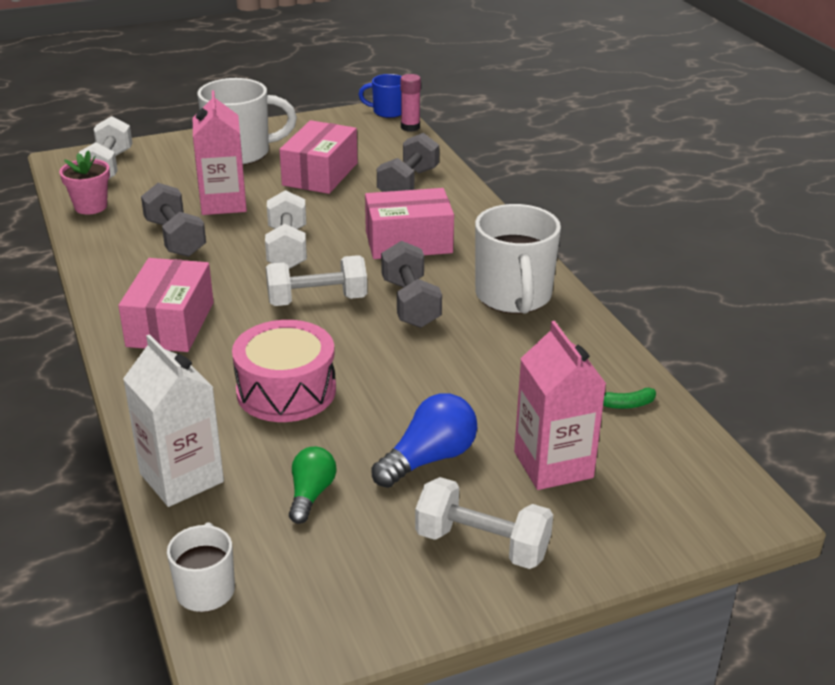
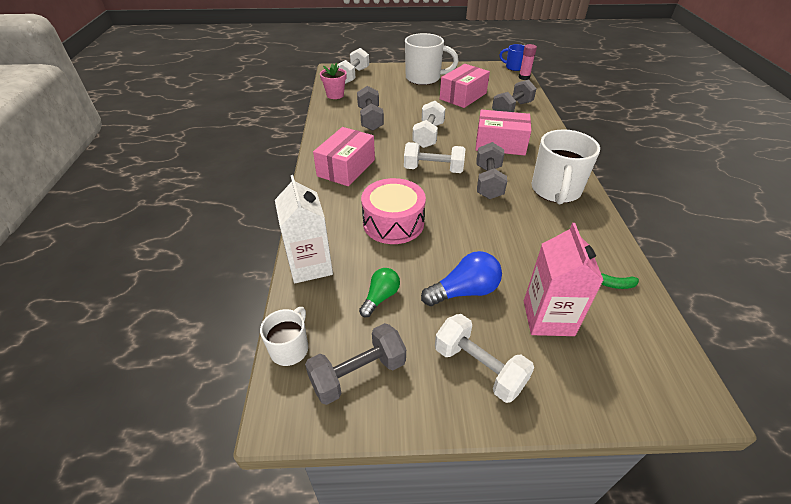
camera: 20 degrees right, 10 degrees up
(223, 203) = (404, 104): pink carton -> none
(321, 593) = (358, 374): none -> grey dumbbell

